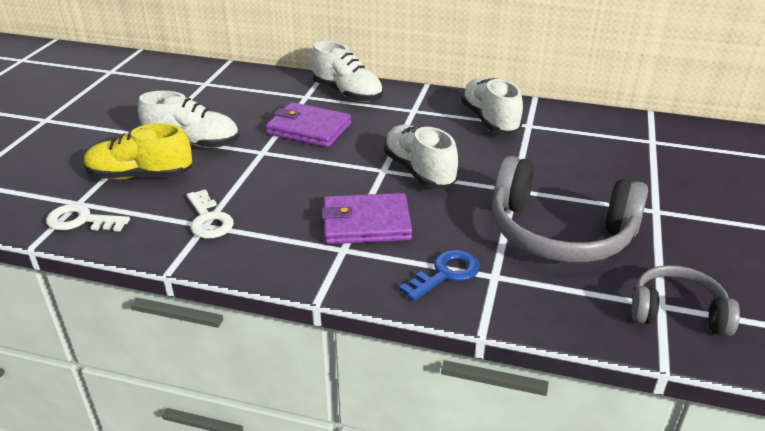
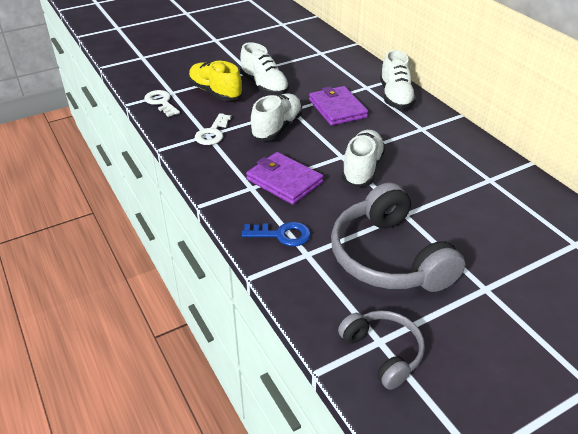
camera: 45 degrees right, 5 degrees up
(489, 120) = (465, 161): white shoe -> white shoe (277, 128)

